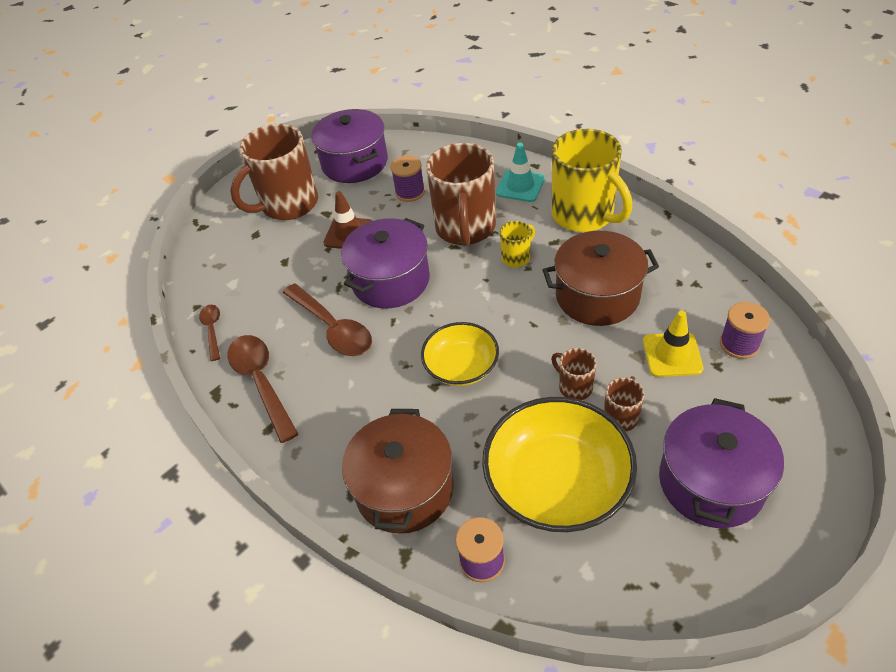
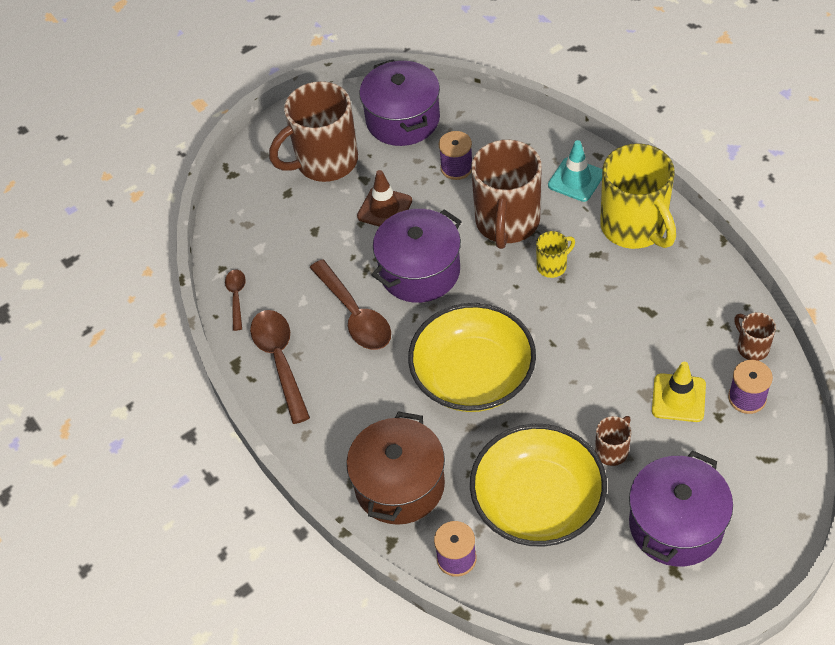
camera: 10 degrees right, 5 degrees up
(461, 366) = (473, 376): yellow bowl -> yellow bowl, size x1.67
(574, 387) = (576, 414): brown mug -> brown mug (752, 347)
(597, 296) = (623, 323): brown pot -> none

